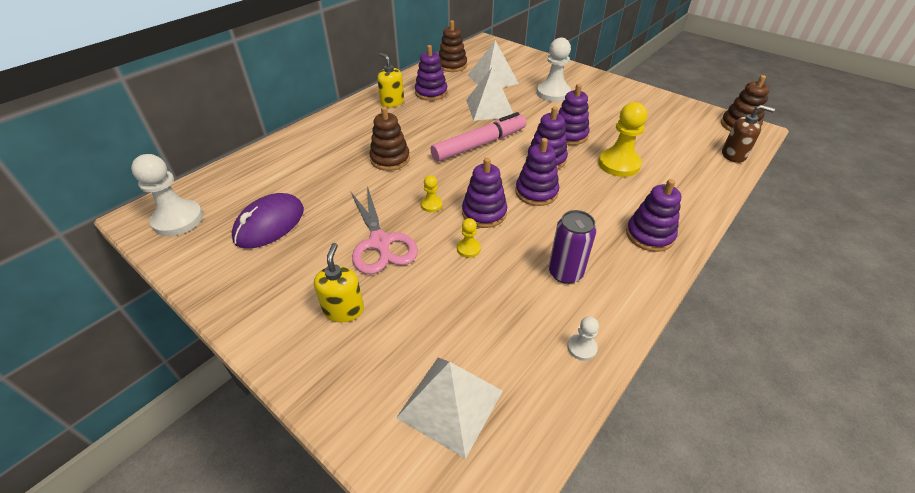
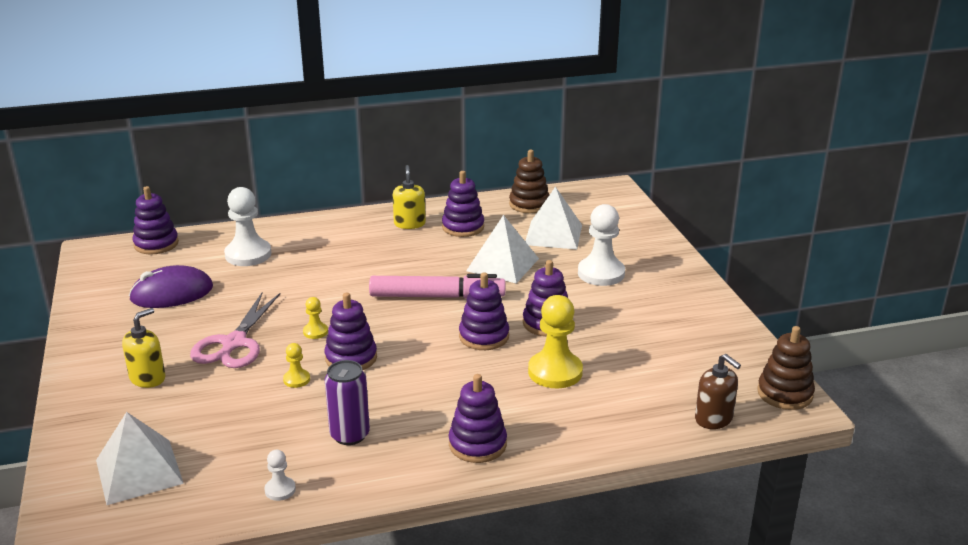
camera: 35 degrees right, 15 degrees down
(178, 220) = (115, 263): white pawn -> white pawn (248, 255)
(390, 159) = (333, 278): brown stacking toy -> none
(536, 192) = (426, 361): purple stacking toy -> purple stacking toy (156, 244)

